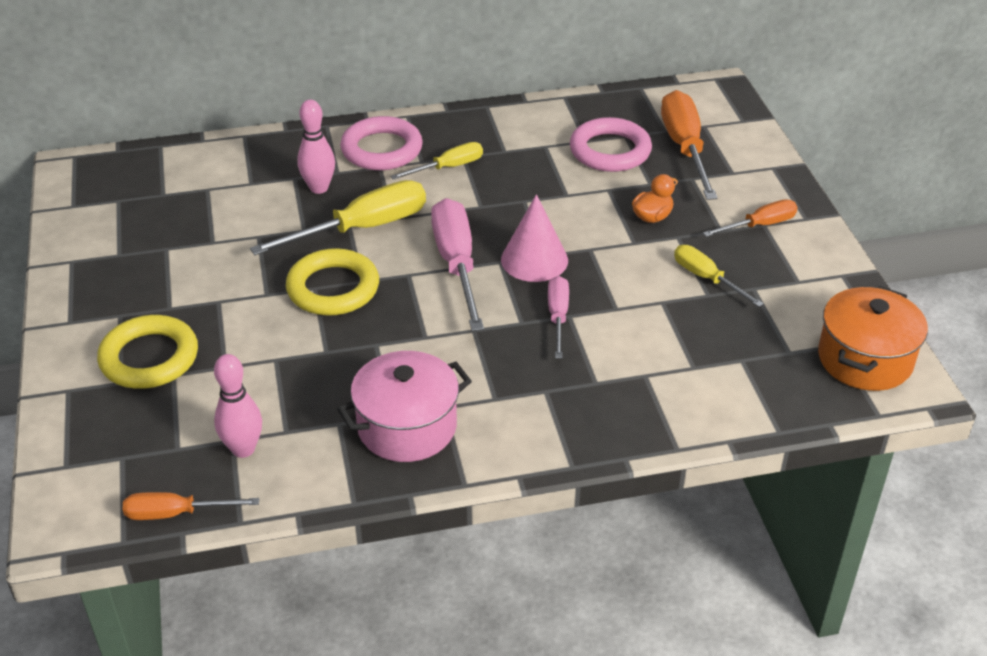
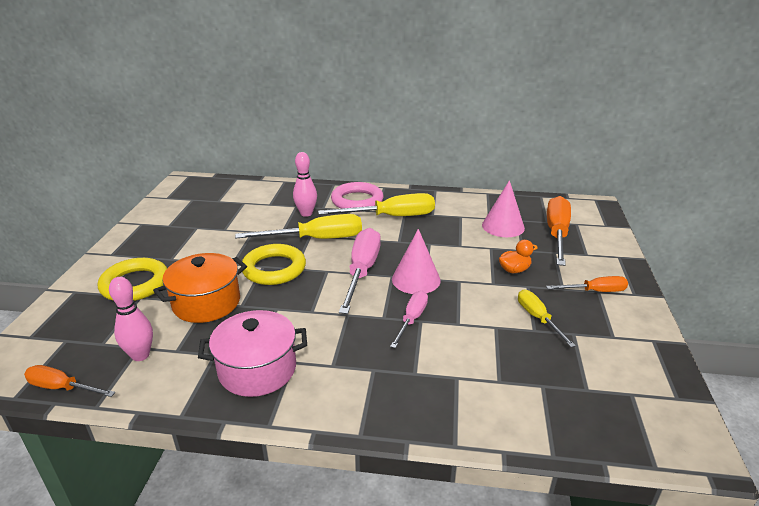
camera: 20 degrees right, 10 degrees down
(448, 167) = (391, 217): yellow screwdriver -> yellow screwdriver, size x1.75
(610, 151) = (503, 226): pink ring -> pink cone
(865, 359) = (655, 413): orange pot -> orange pot (206, 303)

